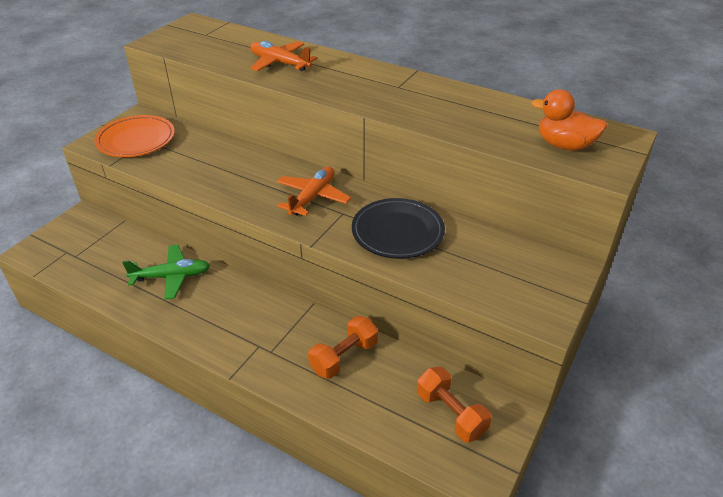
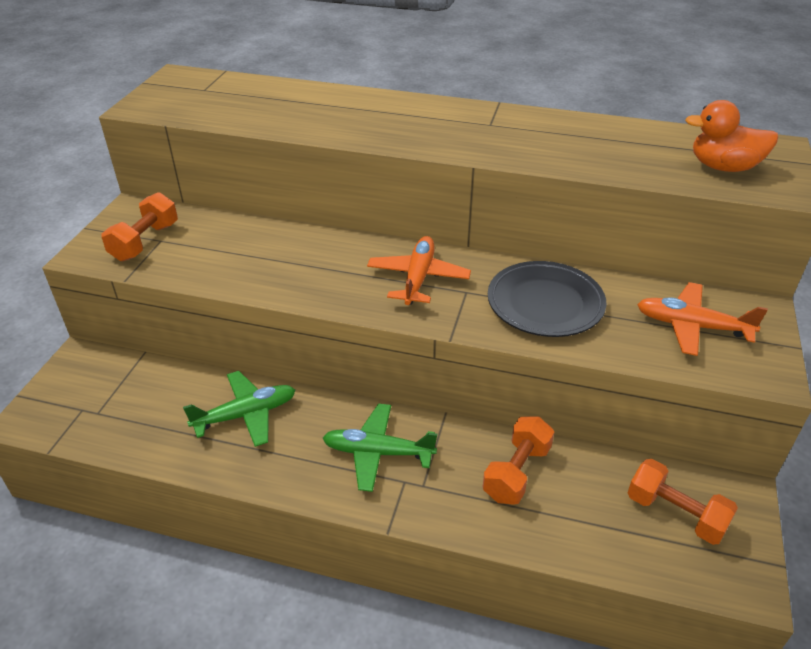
camera: 15 degrees left, 0 degrees up
(136, 140) = (145, 242): orange plate -> orange dumbbell
(249, 322) = (377, 453): none -> green plane
(279, 63) = (325, 114): orange plane -> orange plane (691, 326)

